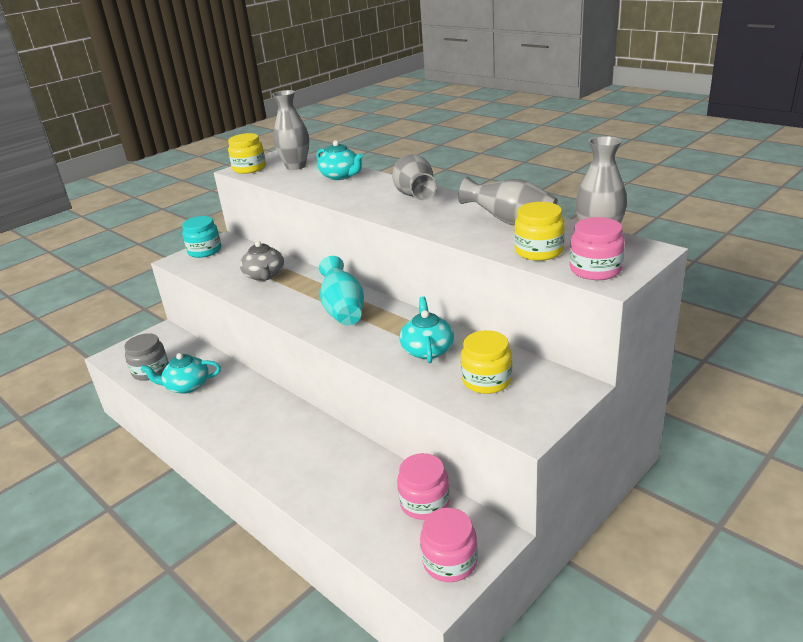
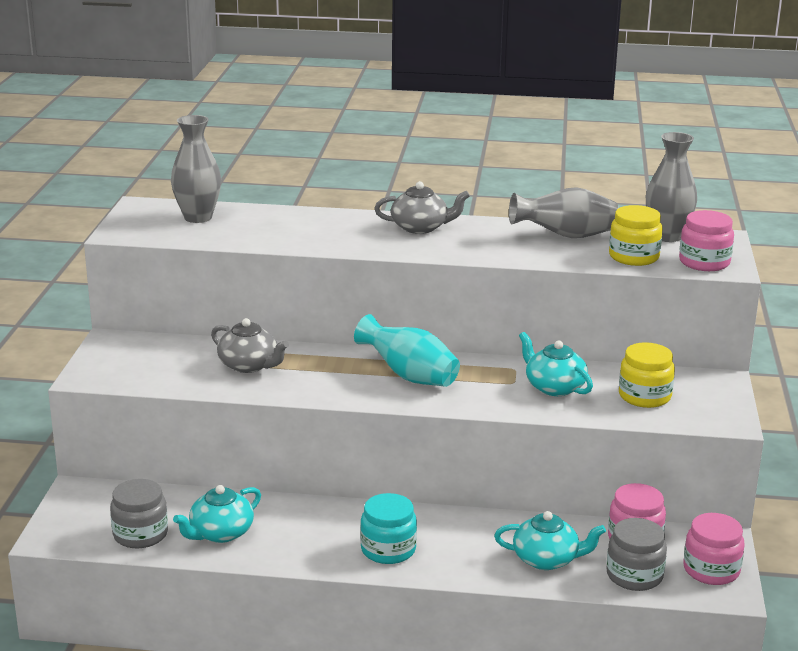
camera: 40 degrees left, 5 degrees down
(204, 251) = (108, 358): turquoise jar -> turquoise jar (388, 550)
(249, 168) = (133, 230): yellow jar -> none
(341, 176) = (285, 220): turquoise teapot -> turquoise teapot (547, 559)
(383, 536) = (634, 575): none -> grey jar
(415, 196) = (420, 227): grey vase -> grey teapot

